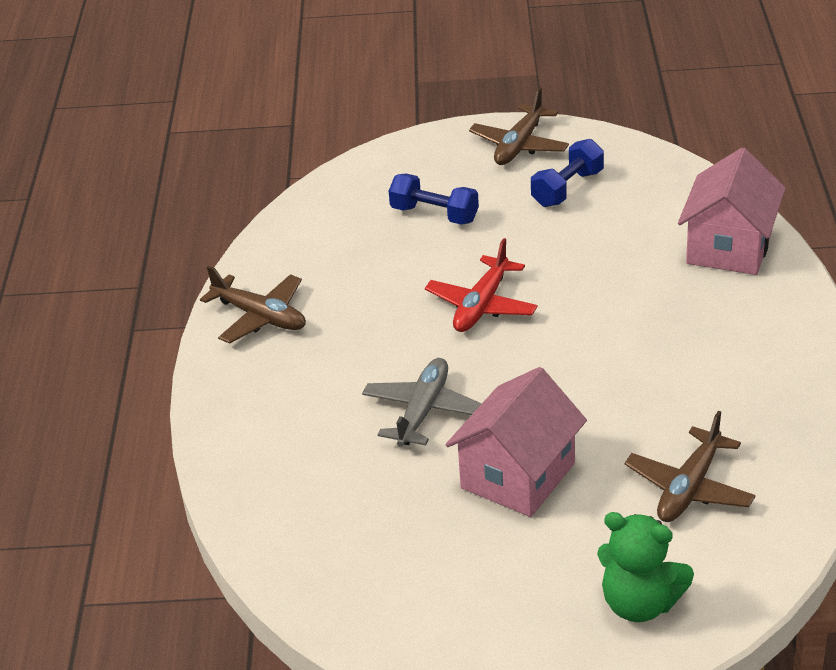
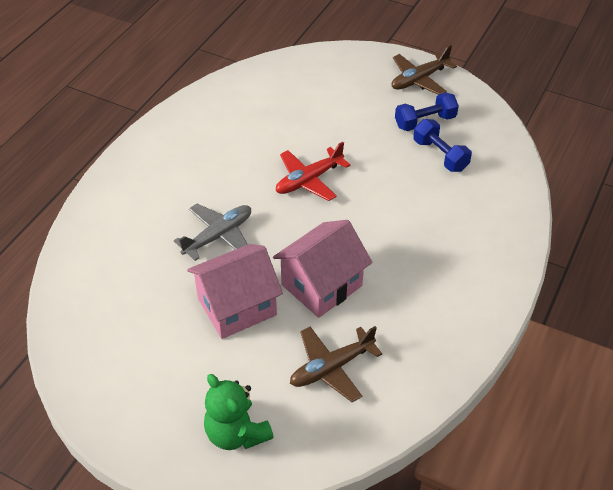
camera: 25 degrees right, 10 degrees up
(260, 317) = (179, 131): brown plane -> none
(434, 214) = (330, 106): blue dumbbell -> blue dumbbell (440, 155)
(729, 247) = (495, 207): pink house -> pink house (321, 285)

